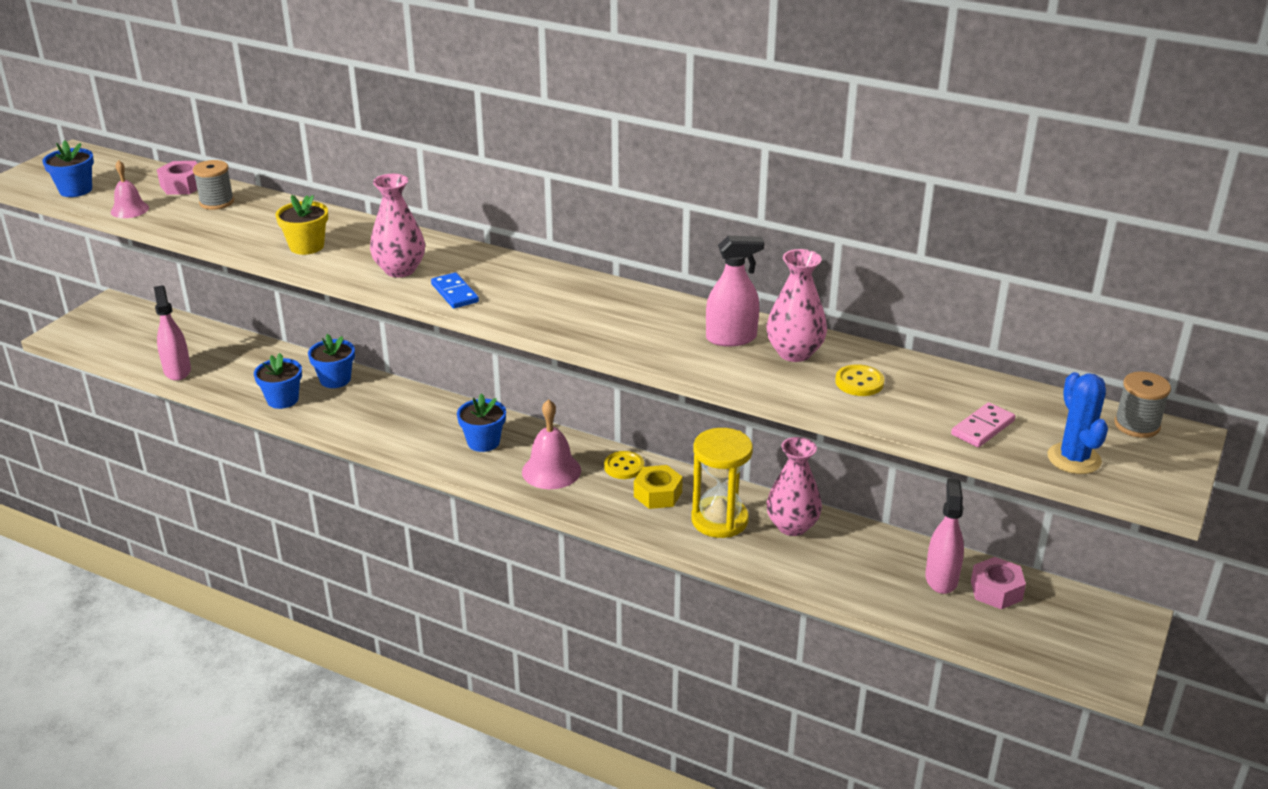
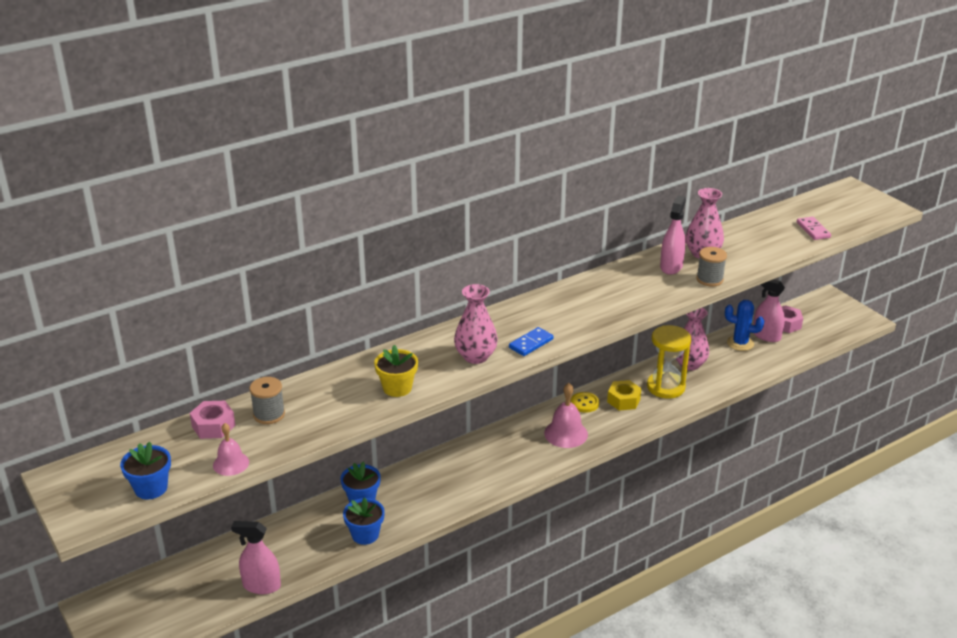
camera: 60 degrees left, 0 degrees up
(454, 293) = (531, 343): blue domino -> blue domino turned 45 degrees counterclockwise
(483, 442) = (508, 452): blue flower pot -> none
(859, 382) = (747, 246): yellow button -> none
(1074, 459) = (854, 218): blue cactus -> blue cactus (740, 343)
(1136, 425) = (835, 193): grey spool -> grey spool (709, 279)

